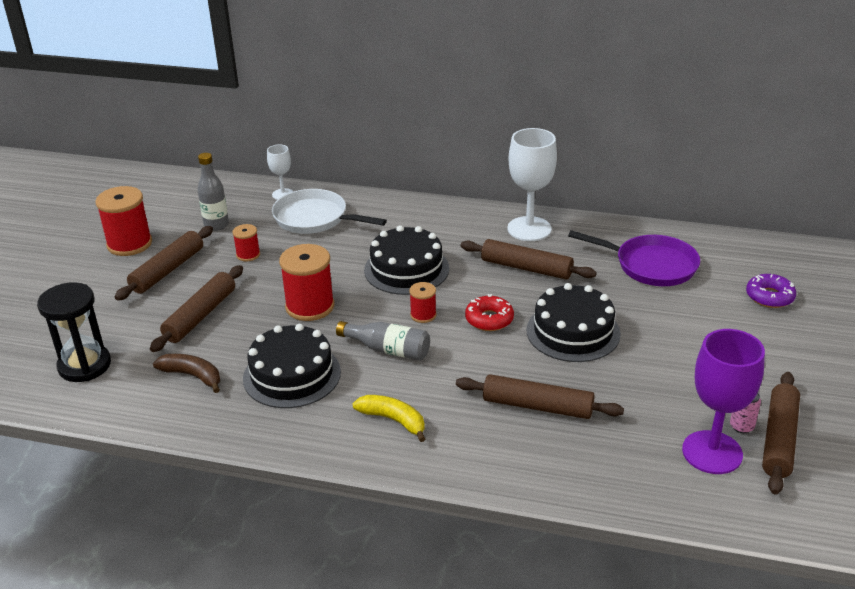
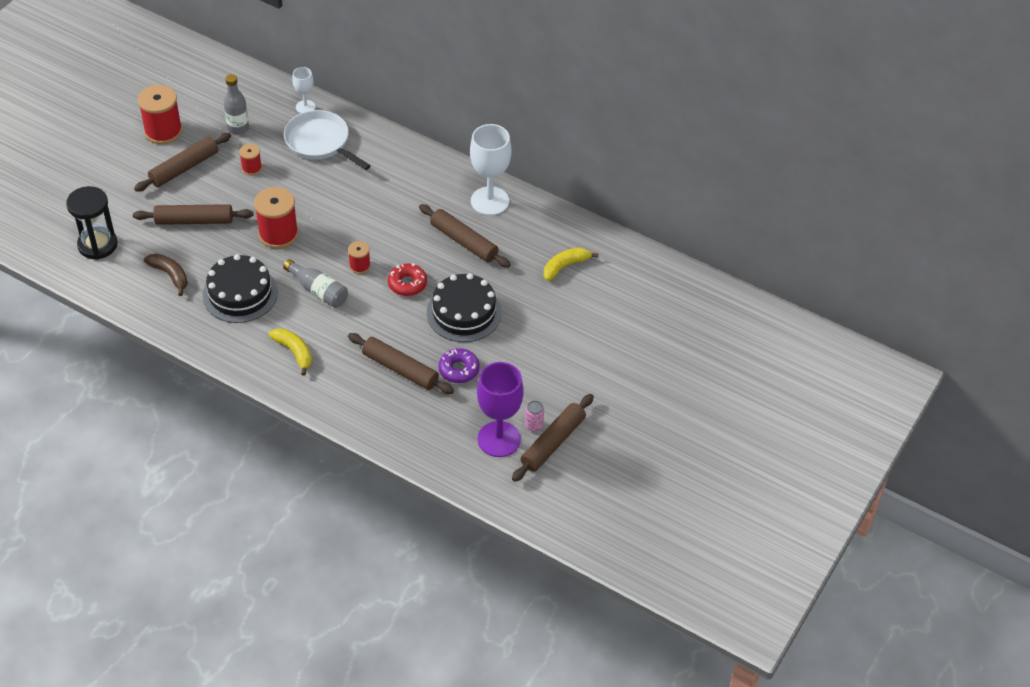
camera: 15 degrees right, 15 degrees up
(200, 315) = (194, 221): brown rolling pin -> brown rolling pin turned 45 degrees clockwise
(406, 269) = (369, 217): black cake -> none
(651, 265) = (565, 266): purple pan -> yellow banana
(769, 296) = (638, 322): purple donut -> purple donut (459, 369)

